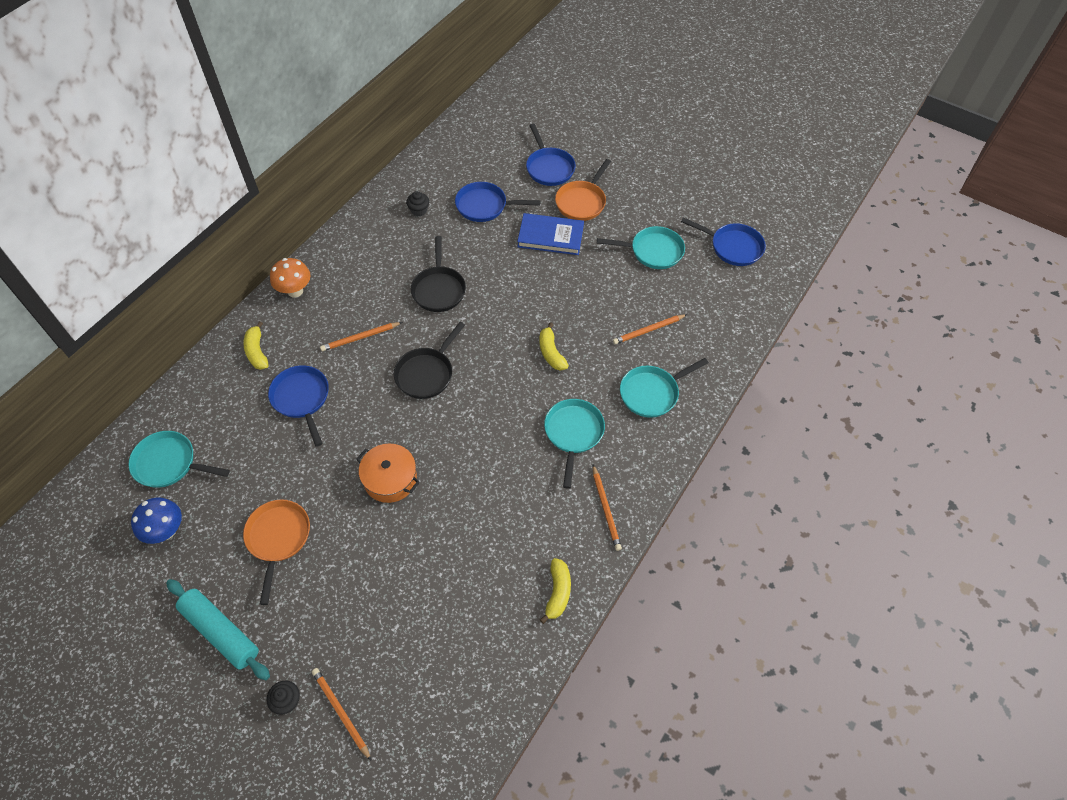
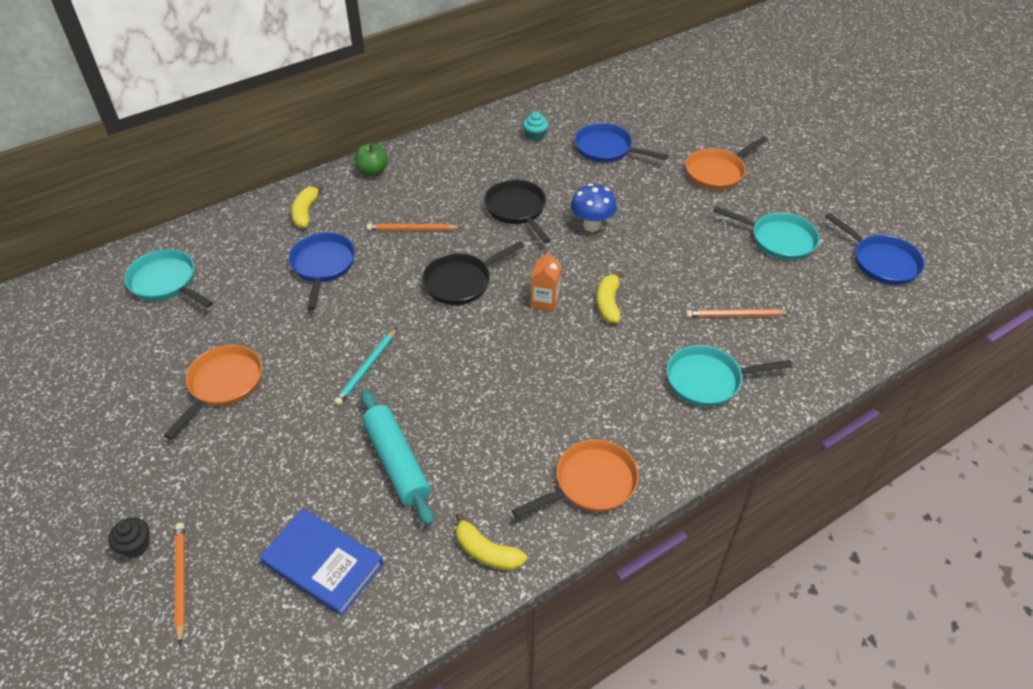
camera: 25 degrees right, 10 degrees down
(166, 531) = (126, 340): blue mushroom -> blue mushroom (592, 225)
(220, 631) = (115, 451): turquoise rolling pin -> turquoise rolling pin (397, 462)
(295, 291) = (372, 171): orange mushroom -> green apple
(390, 479) = (367, 368): orange pot -> turquoise pencil
(419, 210) = (535, 135): black cupcake -> turquoise cupcake
(439, 289) = (517, 209): black pan -> black pan turned 135 degrees clockwise
(501, 368) = (545, 301): none -> orange carton
(549, 168) = (695, 133): blue pan -> none
(550, 236) = (665, 194): blue book -> blue book (323, 563)
(558, 592) = (487, 552): yellow banana -> yellow banana turned 90 degrees clockwise
(573, 433) = (592, 391): turquoise pan -> none
(606, 509) = (591, 483): orange pencil -> orange pan

